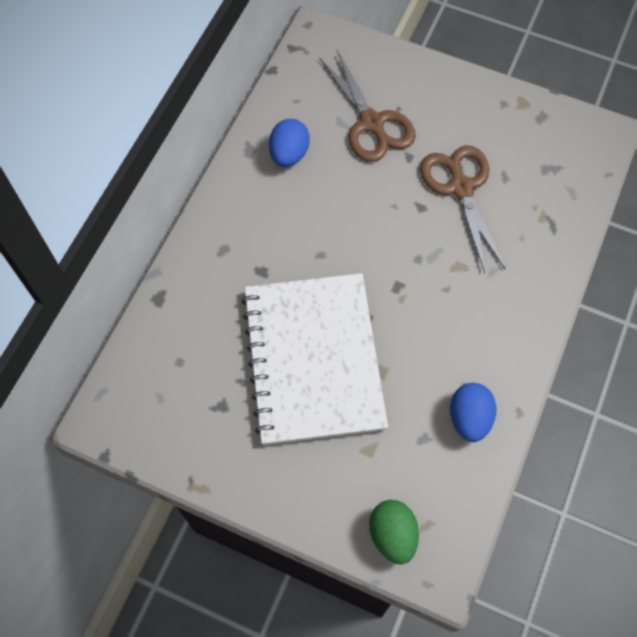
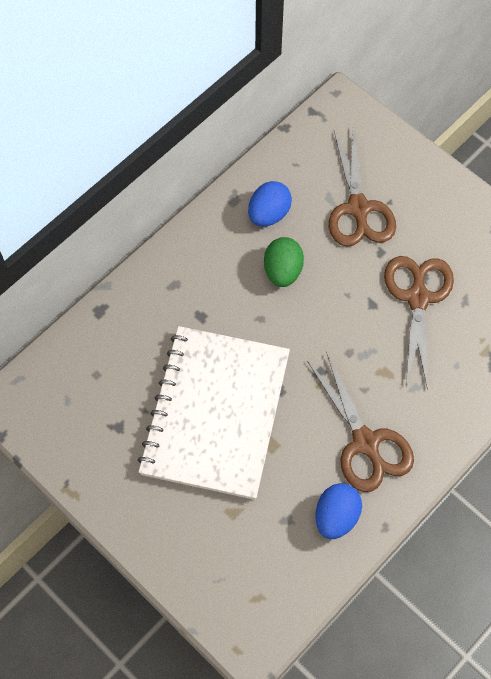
camera: 20 degrees right, 0 degrees up
(392, 535) = (223, 595): green egg -> green egg (282, 271)
(468, 339) = (366, 443): none -> brown scissors

